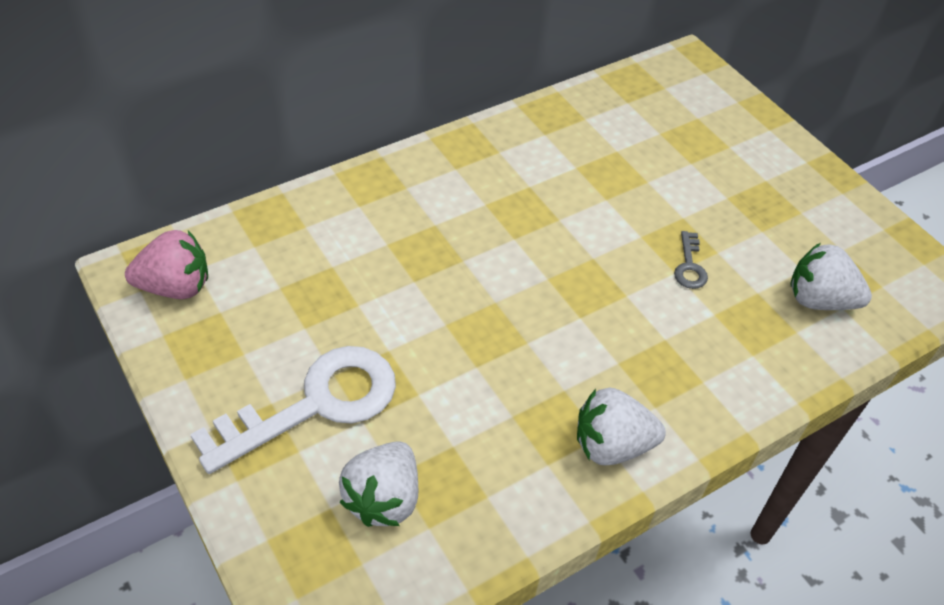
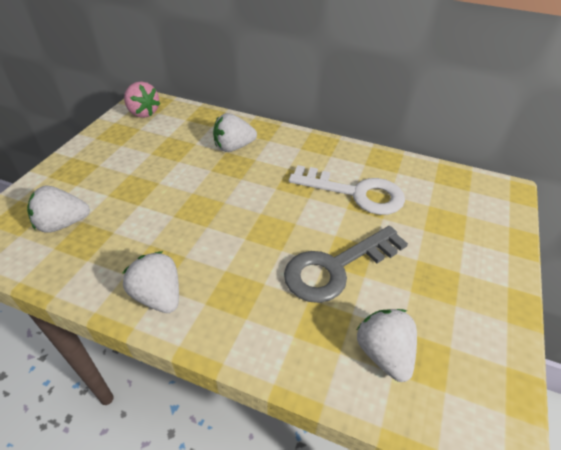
camera: 55 degrees right, 5 degrees down
(315, 404) = (107, 177): white key -> white key (356, 193)
(385, 230) = (234, 147): none -> white strawberry
(689, 266) = (336, 268): grey key -> grey key, size x2.42

